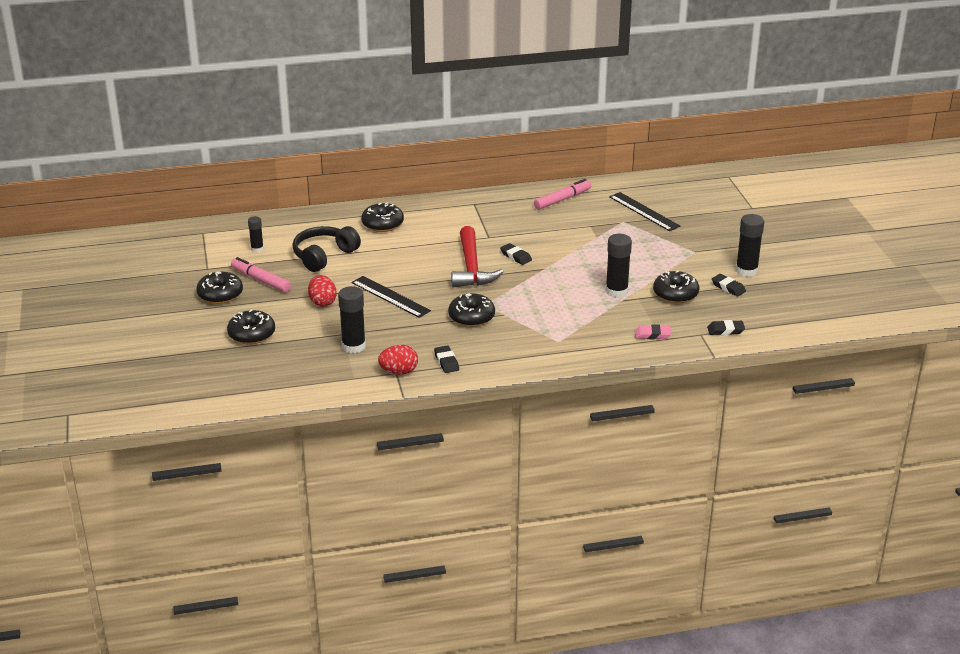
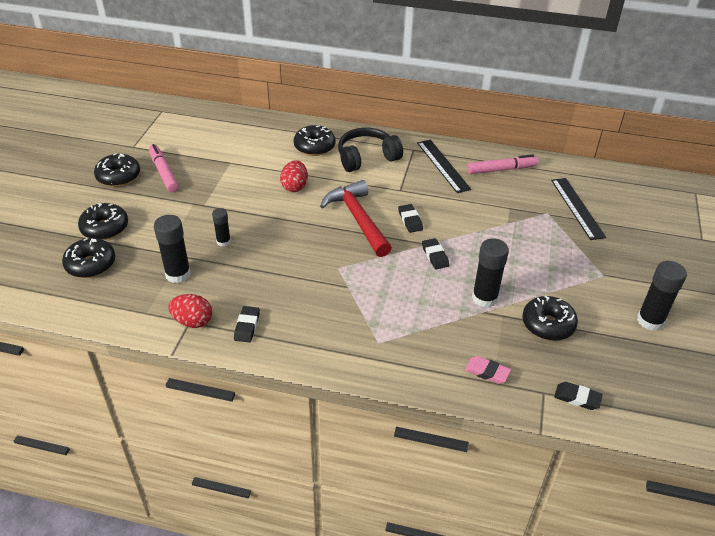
camera: 25 degrees right, 10 degrees up
(257, 249) = (189, 139): black glue stick -> black glue stick (223, 241)
(322, 302) = (194, 213): red egg -> red egg (294, 187)
(324, 256) = (237, 164): black headphones -> black headphones (367, 158)
(390, 297) = (257, 228): black ruler -> black ruler (443, 165)
(471, 267) = (358, 219): red hammer -> red hammer turned 135 degrees clockwise
(471, 317) = (314, 279): black donut -> black donut (91, 264)
(728, 287) = (615, 337): black eraser -> black eraser (435, 256)

